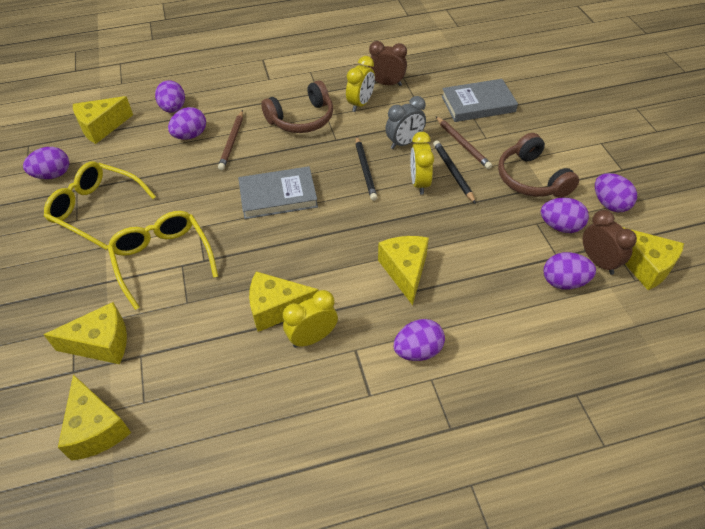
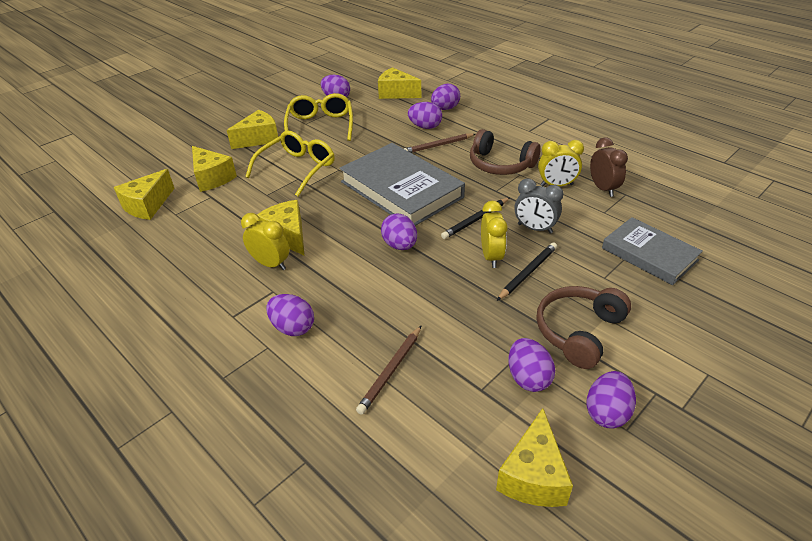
camera: 60 degrees right, 10 degrees down
(278, 196) = (401, 189): grey book -> grey book, size x1.60
(405, 271) = (376, 287): yellow cheese -> yellow cheese (259, 139)
(419, 183) = (491, 257): yellow clock -> yellow clock turned 120 degrees clockwise
(462, 144) = (575, 265): brown pencil -> brown pencil (391, 371)
(564, 282) = (449, 405): purple egg -> purple egg (400, 245)
(598, 262) = (503, 428): brown clock -> none

